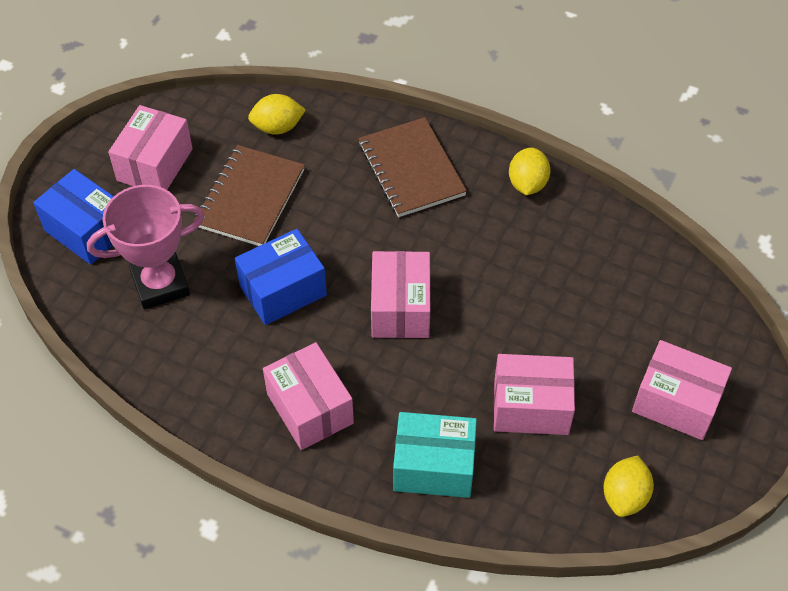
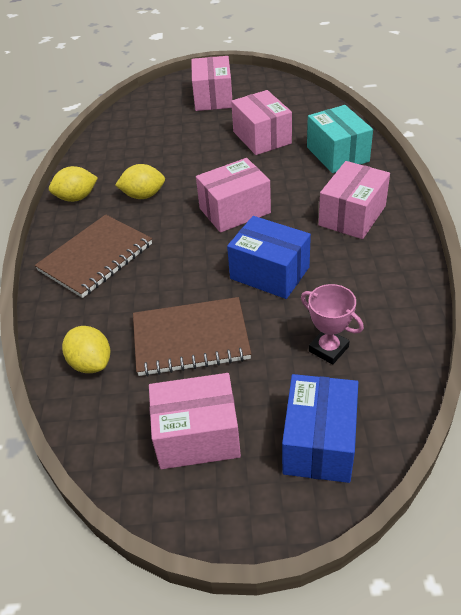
camera: 115 degrees left, 10 degrees down
(160, 284) = (328, 349): pink trophy -> pink trophy, size x0.59
(624, 496) = (287, 95): yellow lemon -> yellow lemon (143, 195)

